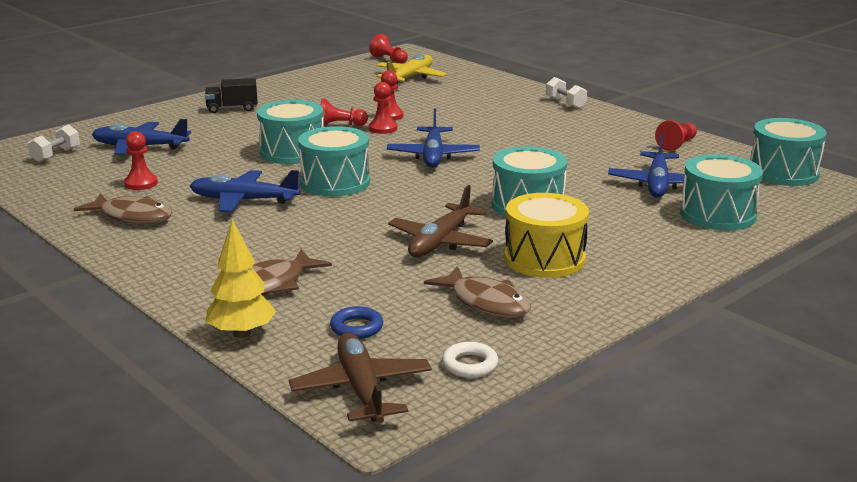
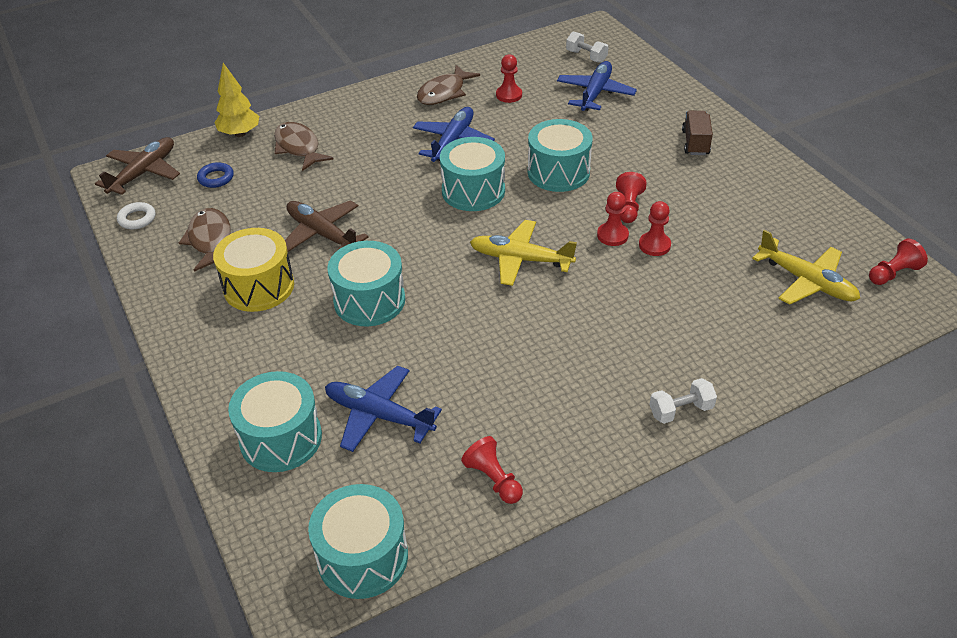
camera: 105 degrees right, 20 degrees up
(232, 109) = (695, 143): black truck -> brown truck
(362, 390) = (143, 173): brown plane -> brown plane turned 60 degrees counterclockwise
(433, 155) = (521, 259): blue plane -> yellow plane
(486, 302) = (210, 240): brown fish -> brown fish turned 105 degrees clockwise

